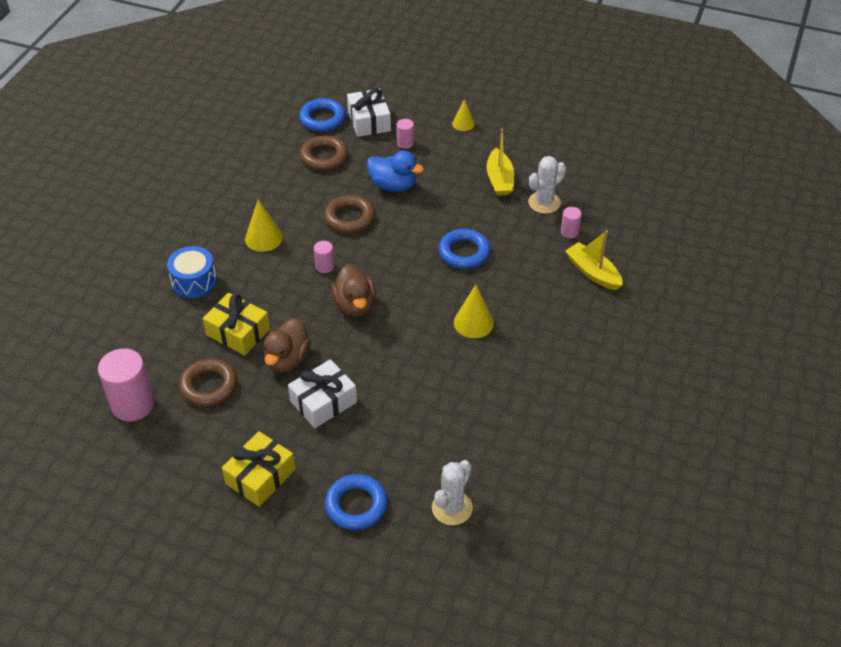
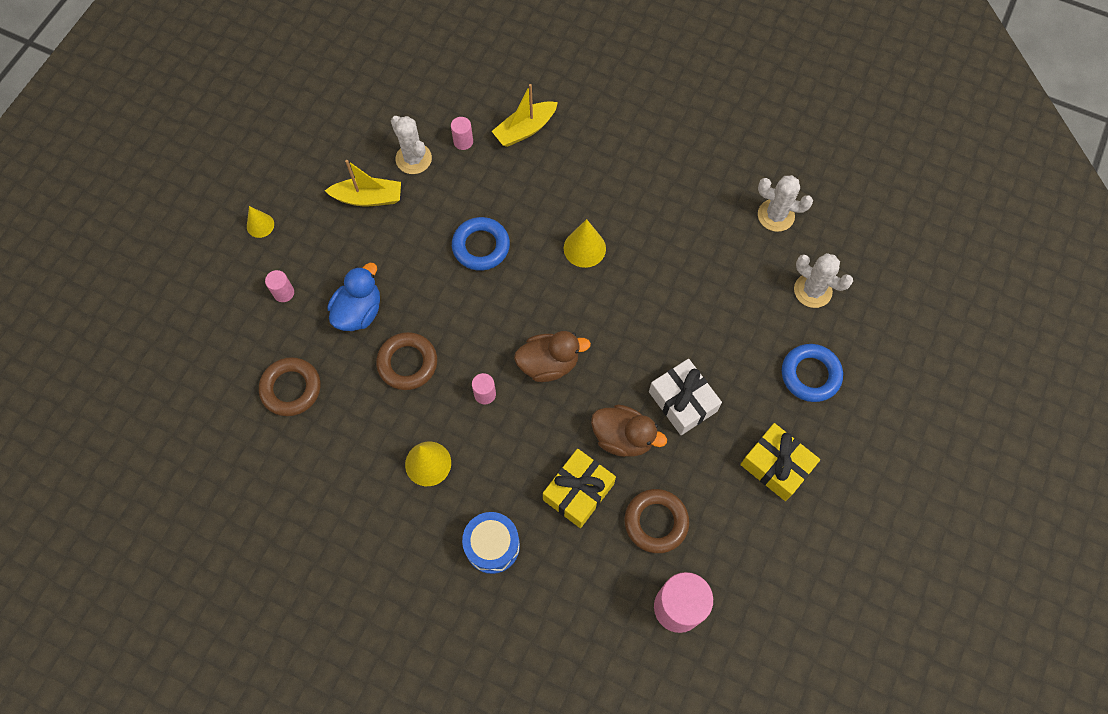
camera: 85 degrees left, 20 degrees up
(322, 119) = (215, 388): blue ring -> none
(369, 121) = (232, 332): white gift -> none
(536, 474) = (776, 215): none -> white cactus

